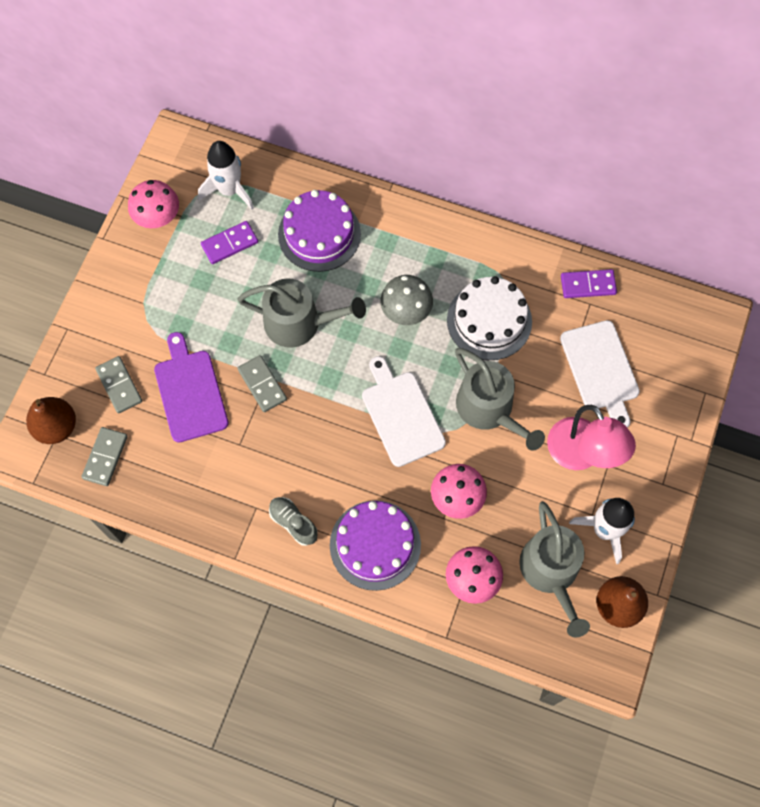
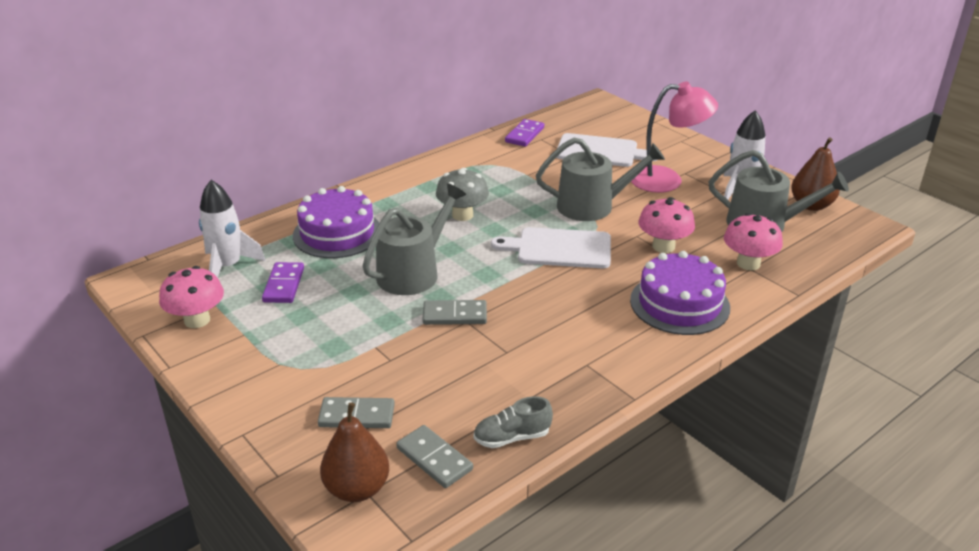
camera: 60 degrees left, 35 degrees down
(190, 392) = (416, 365): purple cutting board -> none
(293, 523) = (621, 345): grey shoe -> grey shoe (512, 437)
(489, 320) = (512, 181): white cake -> none

